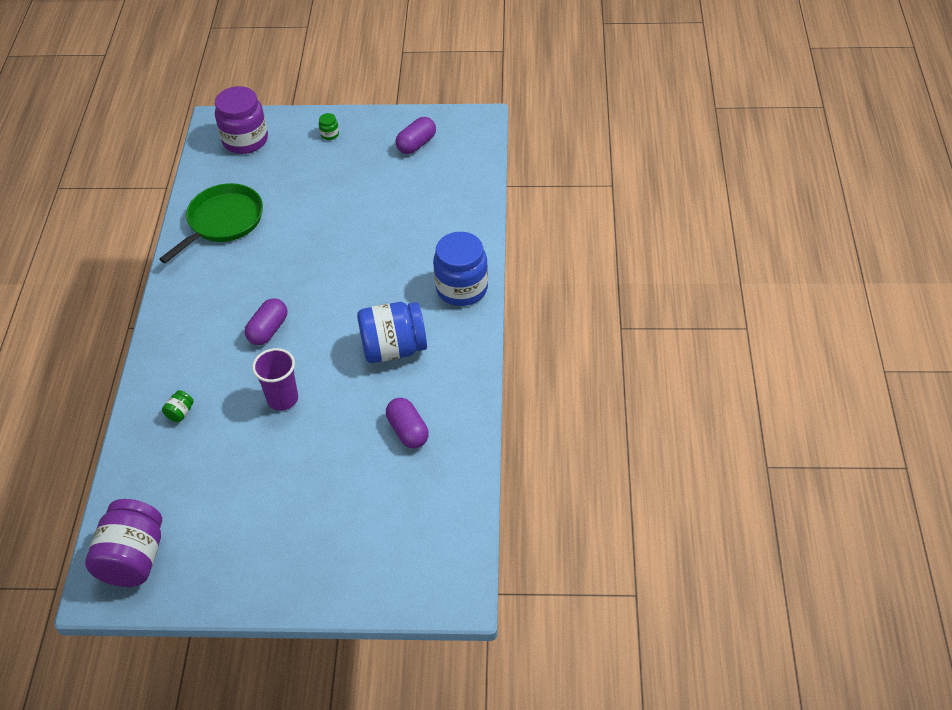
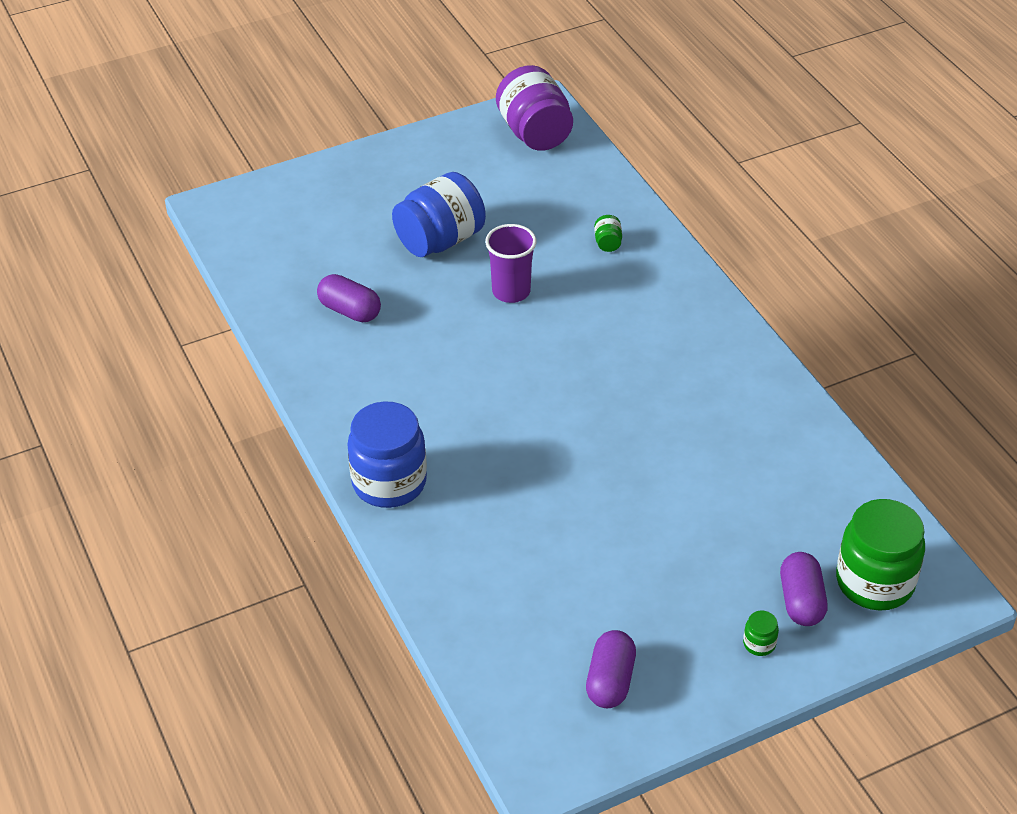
camera: 150 degrees right, 5 degrees down
(223, 221) = (777, 451): green pan -> none
(245, 140) = (874, 582): purple jar -> green jar
(268, 330) = (590, 349): purple capsule -> purple capsule (801, 601)
(393, 348) = (425, 383): blue jar -> blue jar (440, 240)

